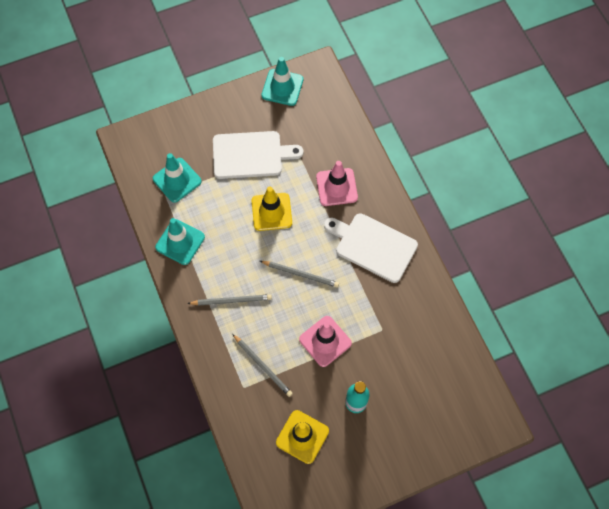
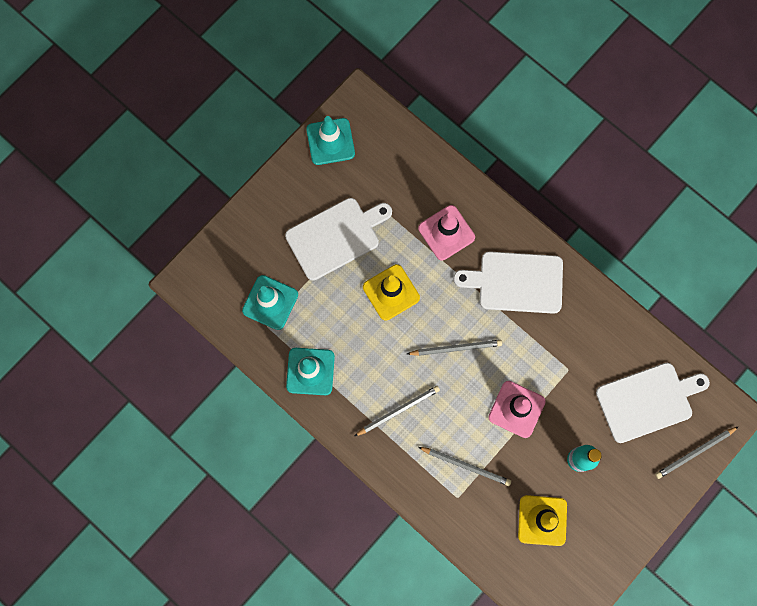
camera: 25 degrees left, 10 degrees up
(435, 383) = (648, 401): none -> white cutting board
(455, 441) = (694, 453): none -> grey pencil

